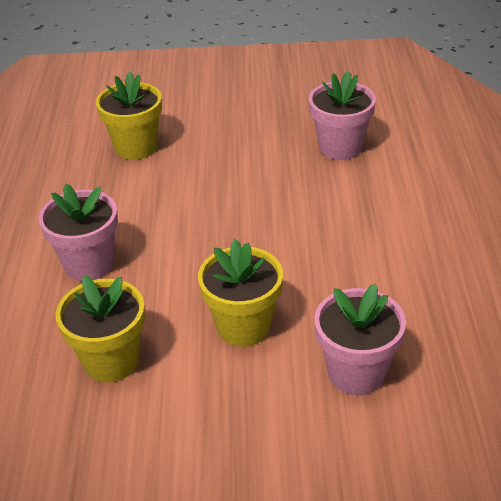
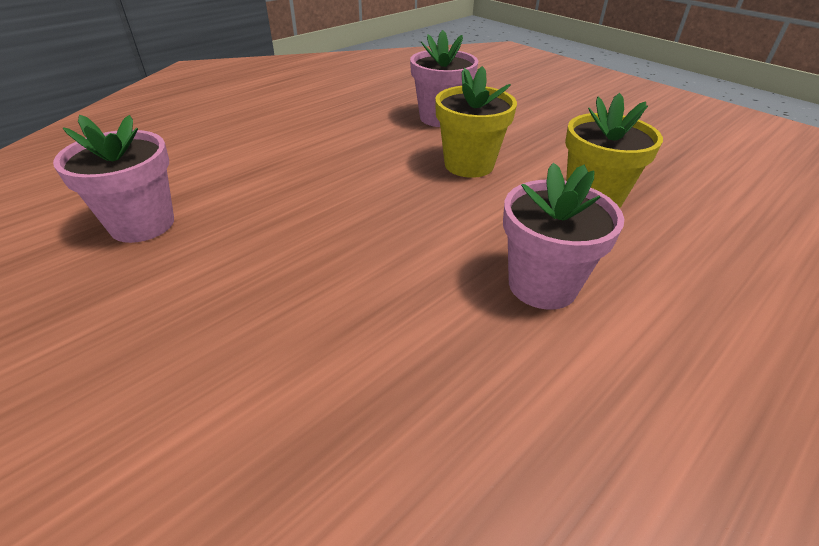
camera: 135 degrees left, 0 degrees up
(136, 147) = (278, 428): yellow flower pot -> none

